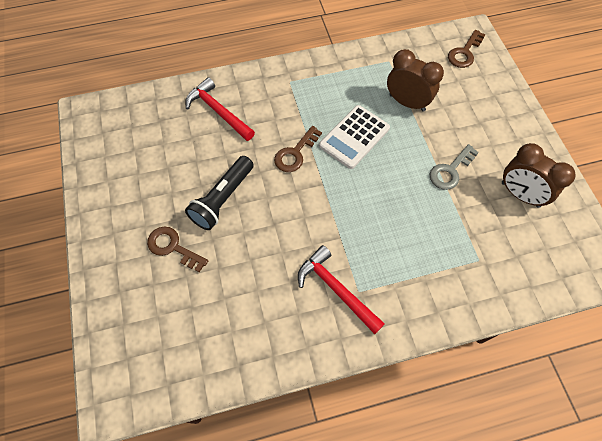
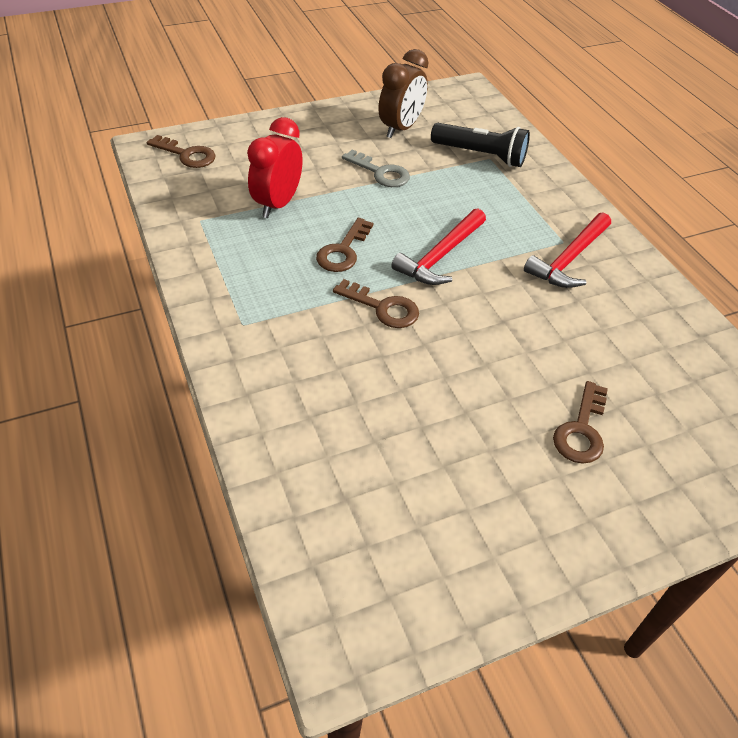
camera: 100 degrees left, 15 degrees down
(218, 111) = (315, 410): red hammer -> red hammer (441, 256)
(223, 199) = (482, 381): black flashlight -> black flashlight (480, 155)
(354, 137) = (343, 250): white calculator -> brown key
(407, 102) = (278, 204): brown clock -> red clock

